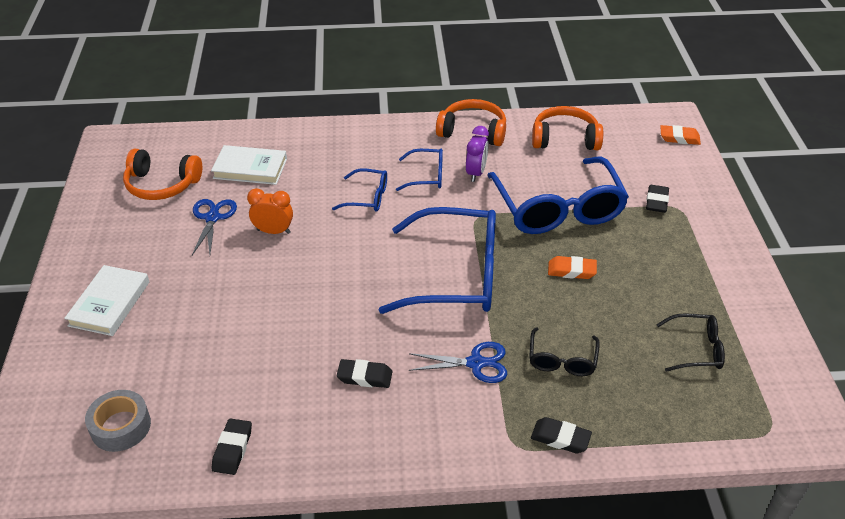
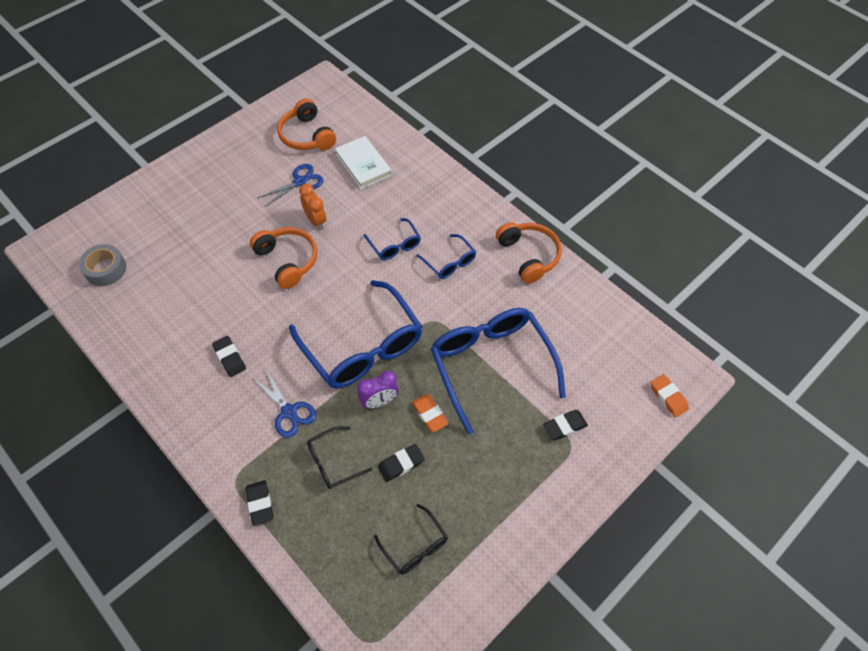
camera: 50 degrees right, 15 degrees up
(109, 303) = (189, 192): white book -> none
(232, 449) = (126, 332): black eraser -> black eraser (401, 464)
(476, 173) = (482, 288): purple clock -> purple clock (379, 401)
(558, 209) = (491, 365): blue glasses -> blue glasses turned 120 degrees clockwise
(565, 139) = (581, 318): orange headphones -> orange headphones (287, 260)

